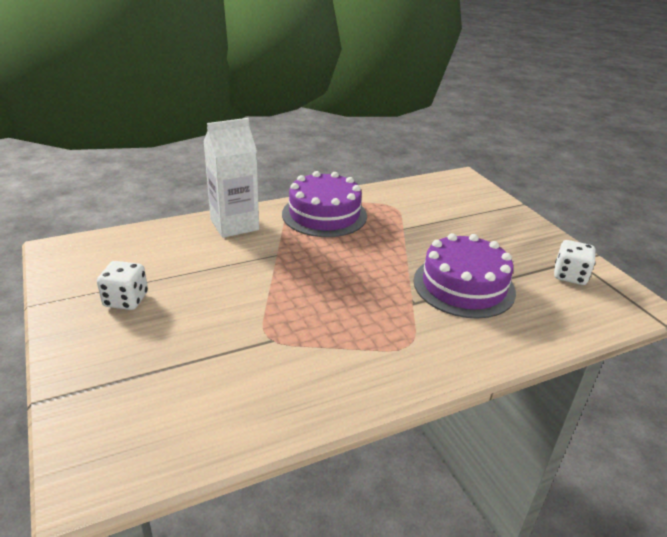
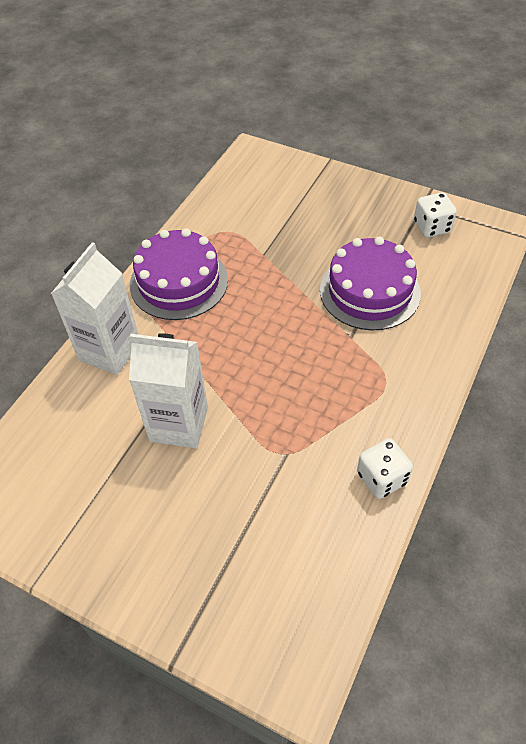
camera: 35 degrees left, 20 degrees up
(126, 300) = (117, 509): white dice -> white dice (381, 478)
(224, 281) = (179, 424): none -> white carton

